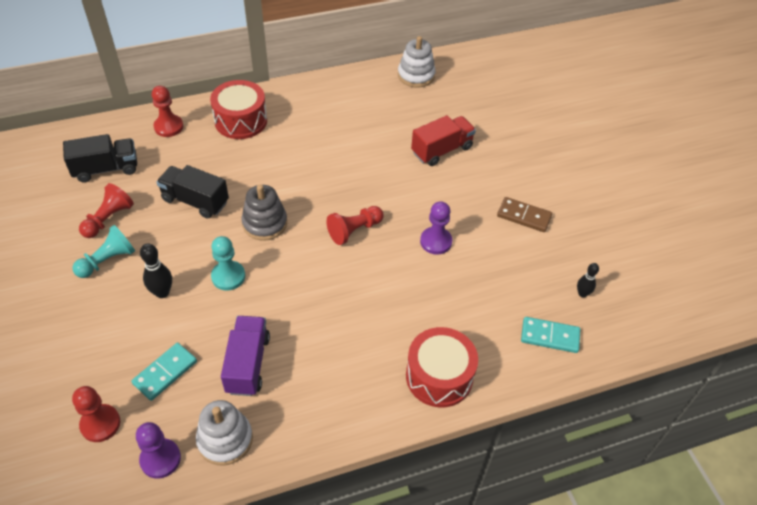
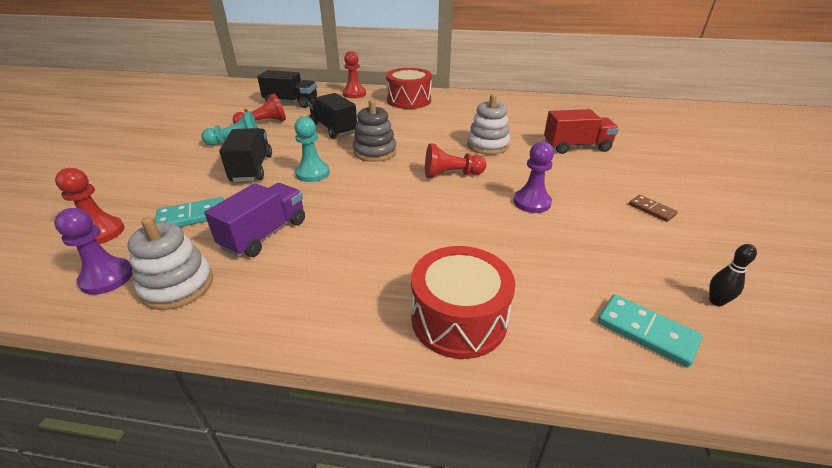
camera: 30 degrees right, 15 degrees down
(162, 292) = (252, 168): black bowling pin -> black truck
(416, 75) = (576, 105): white stacking toy -> white stacking toy (487, 145)
(524, 216) = (651, 210): brown domino -> brown domino, size x0.65

